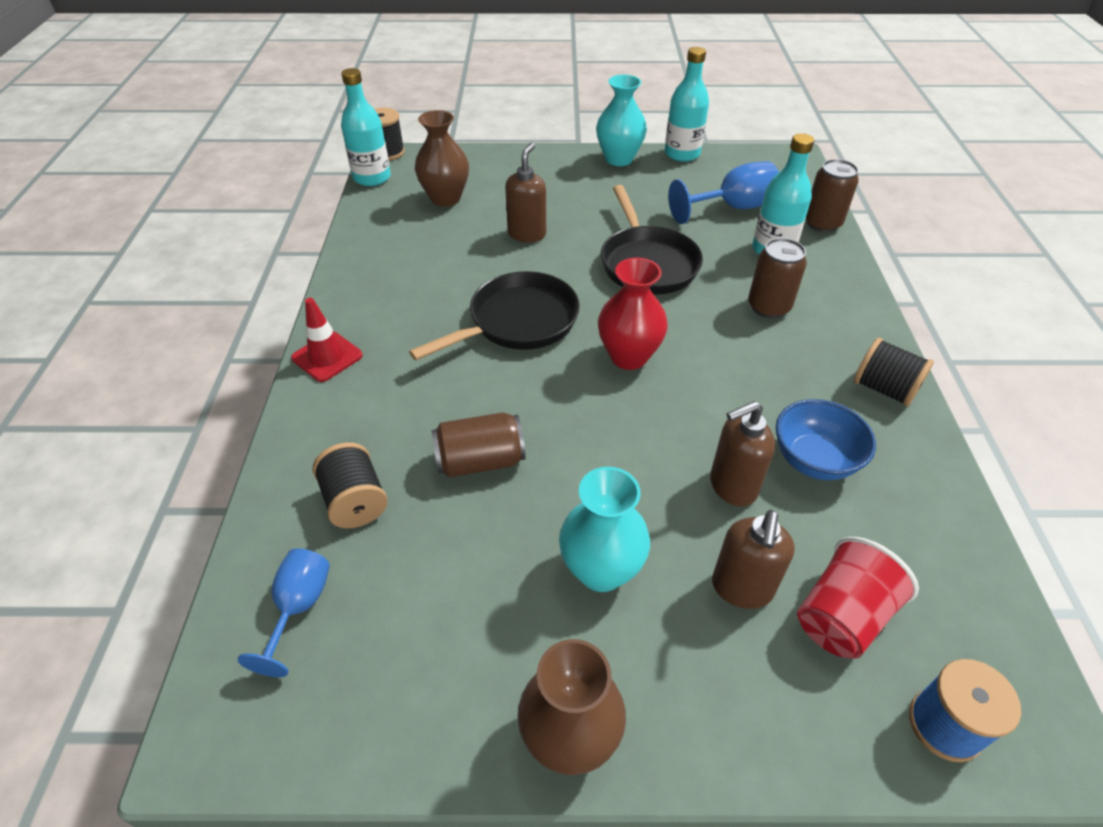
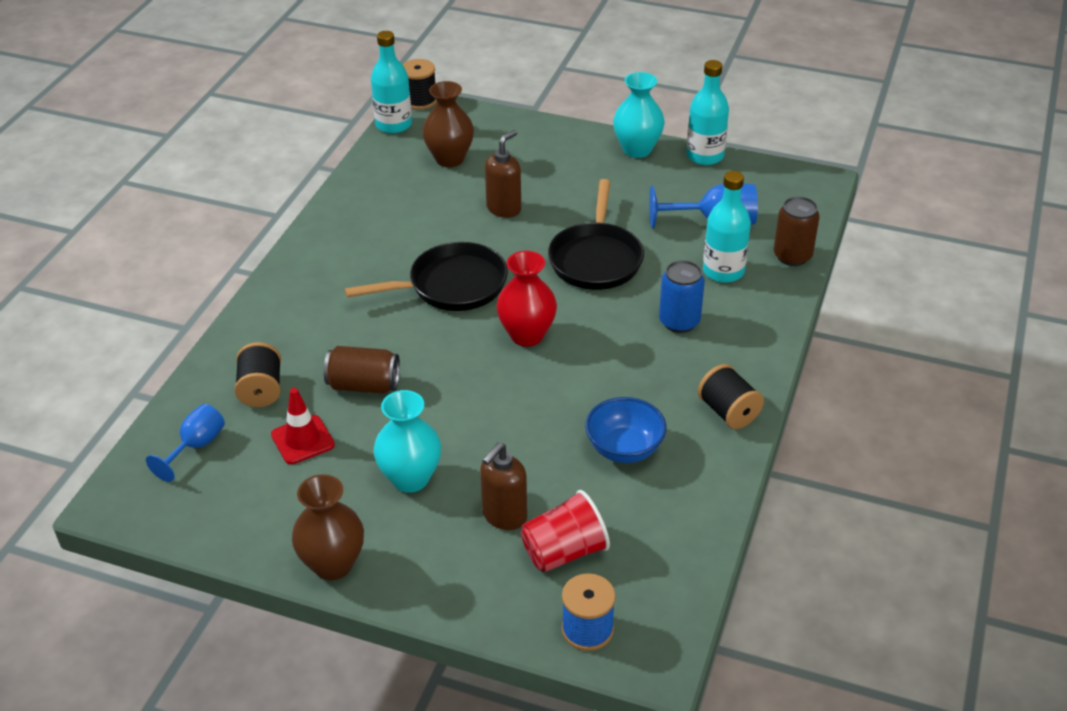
camera: 20 degrees right, 5 degrees down
(327, 357) = (286, 280): red traffic cone -> red traffic cone (302, 440)
(732, 486) = (545, 450): brown soap dispenser -> none
(768, 307) = (679, 322): brown can -> blue can

